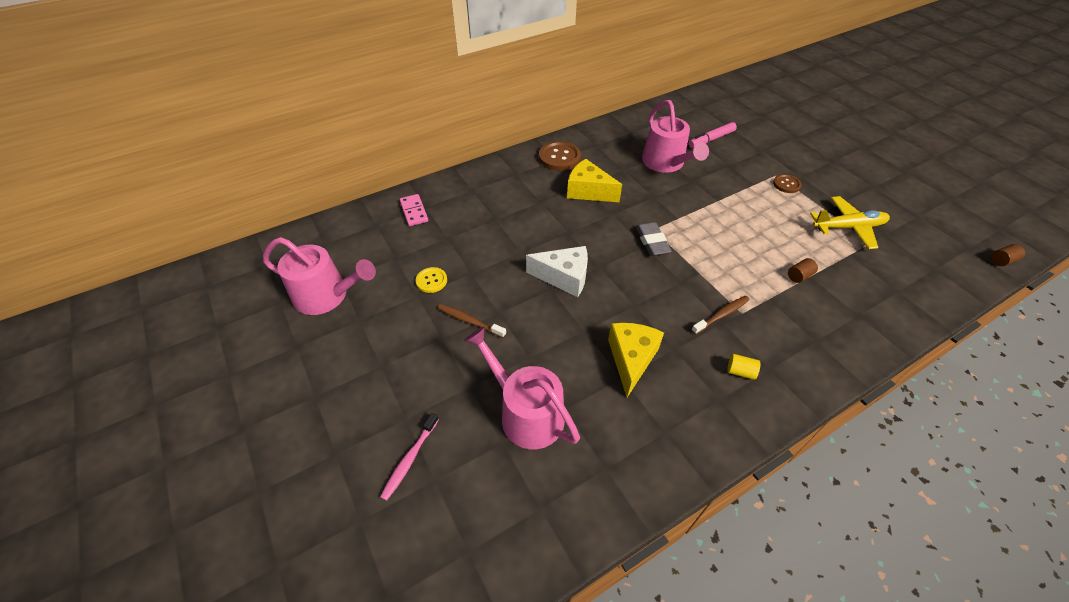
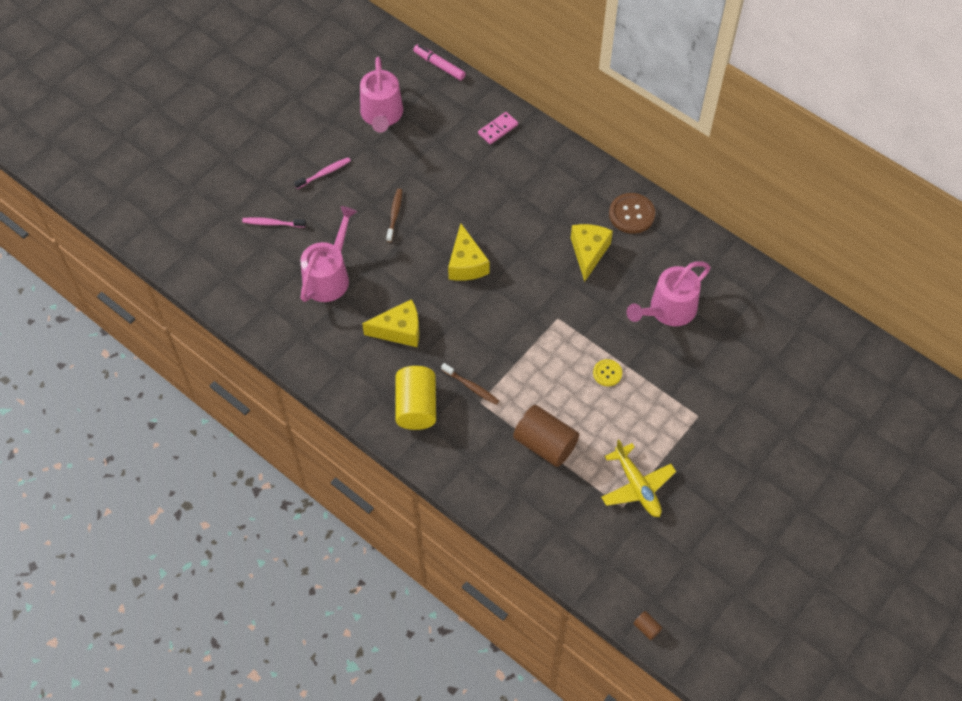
camera: 70 degrees right, 10 degrees up
(368, 375) = (324, 173): none -> pink toothbrush
(431, 281) = (424, 174): yellow button -> yellow button (607, 373)
(564, 277) = (466, 264): white cheese -> yellow cheese
(652, 242) = (539, 320): grey eraser -> none
(711, 139) = (736, 346): pink marker -> pink marker (439, 65)
(740, 371) = (416, 406): yellow cylinder -> yellow cylinder, size x2.43
(786, 184) = (685, 426): brown button -> none
(799, 276) = (545, 444): brown cylinder -> brown cylinder, size x2.43

